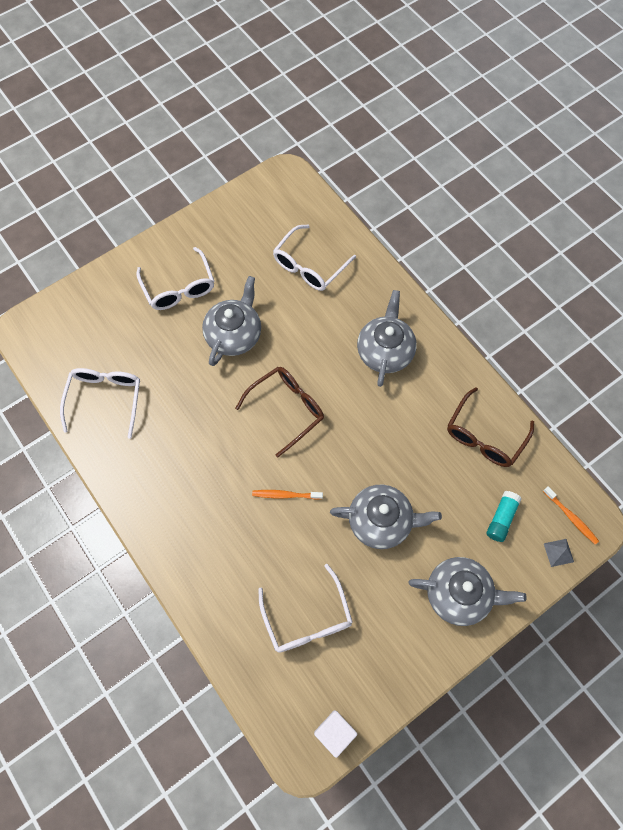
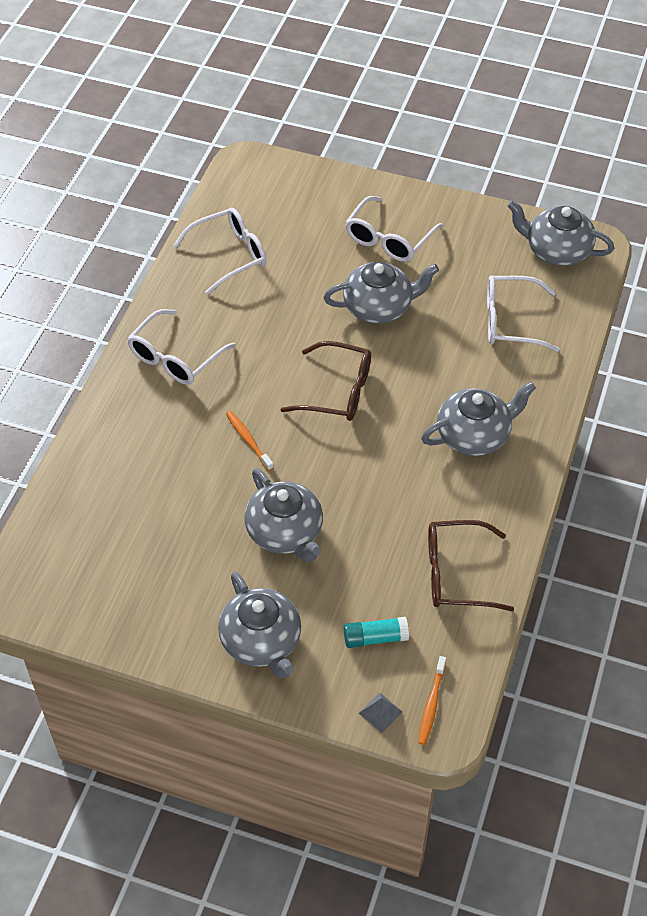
camera: 55 degrees right, 15 degrees down
(272, 199) = (556, 250): none -> grey teapot
(307, 618) = (139, 526): white glasses -> white glasses (175, 358)
(334, 732) = (46, 608): white cube -> none

